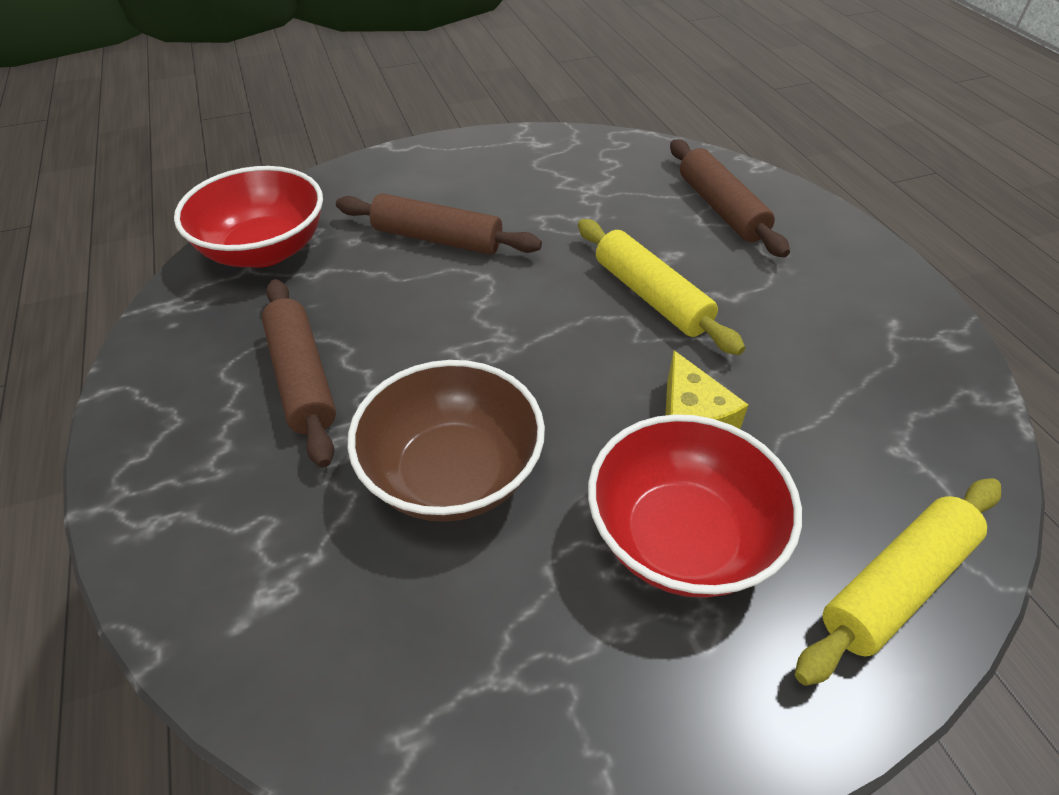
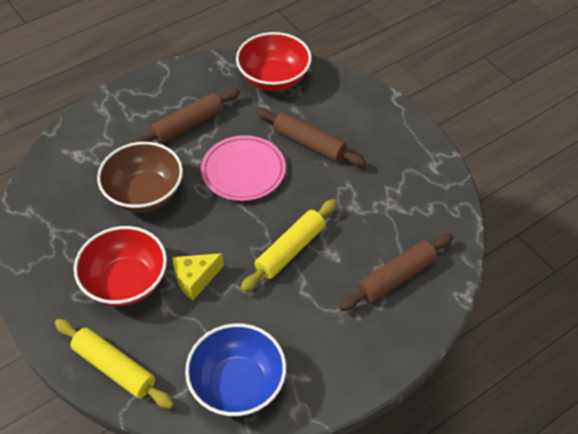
camera: 75 degrees right, 5 degrees up
(437, 239) = (309, 143): brown rolling pin -> brown rolling pin turned 60 degrees counterclockwise
(460, 321) = (243, 171): none -> pink plate
(914, 401) = (237, 384): none -> blue bowl

